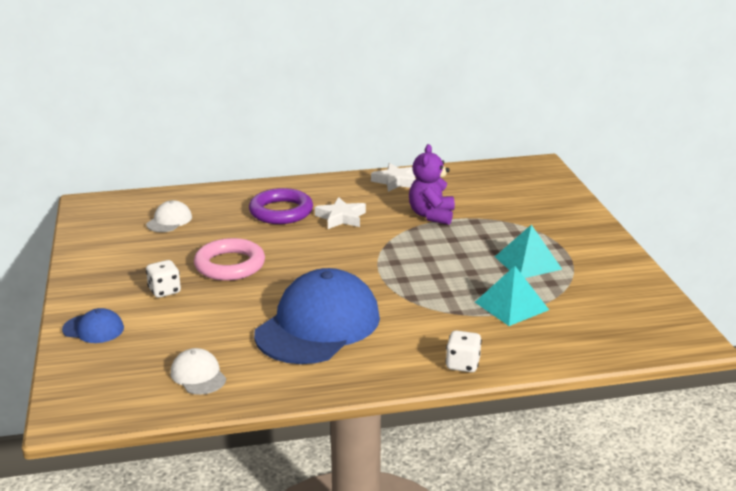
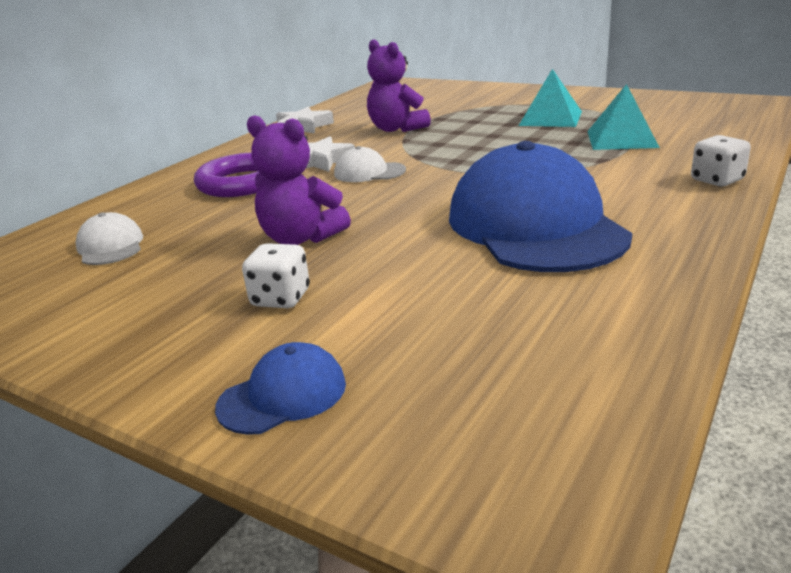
camera: 45 degrees left, 0 degrees up
(198, 375) = (562, 337): white cap -> white cap (369, 172)
(230, 265) = (301, 238): pink ring -> purple teddy bear

